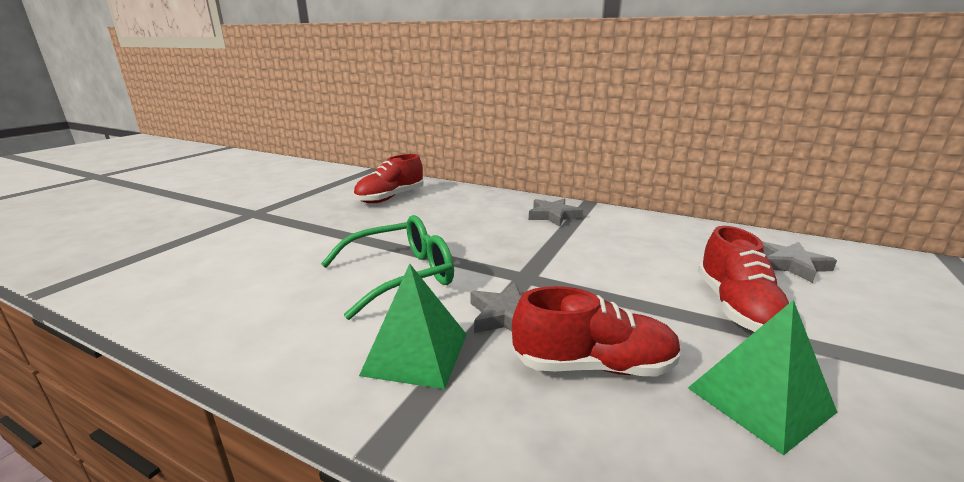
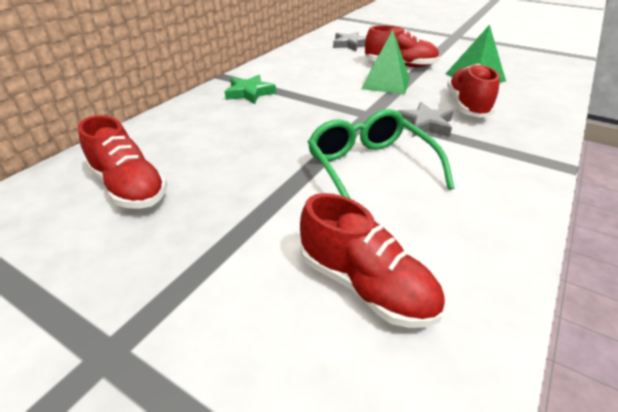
camera: 85 degrees left, 15 degrees up
(248, 271) = (365, 285): none -> red shoe
(416, 353) = (481, 157): green pyramid -> green pyramid (385, 83)
(553, 216) = (249, 93): grey star -> green star

